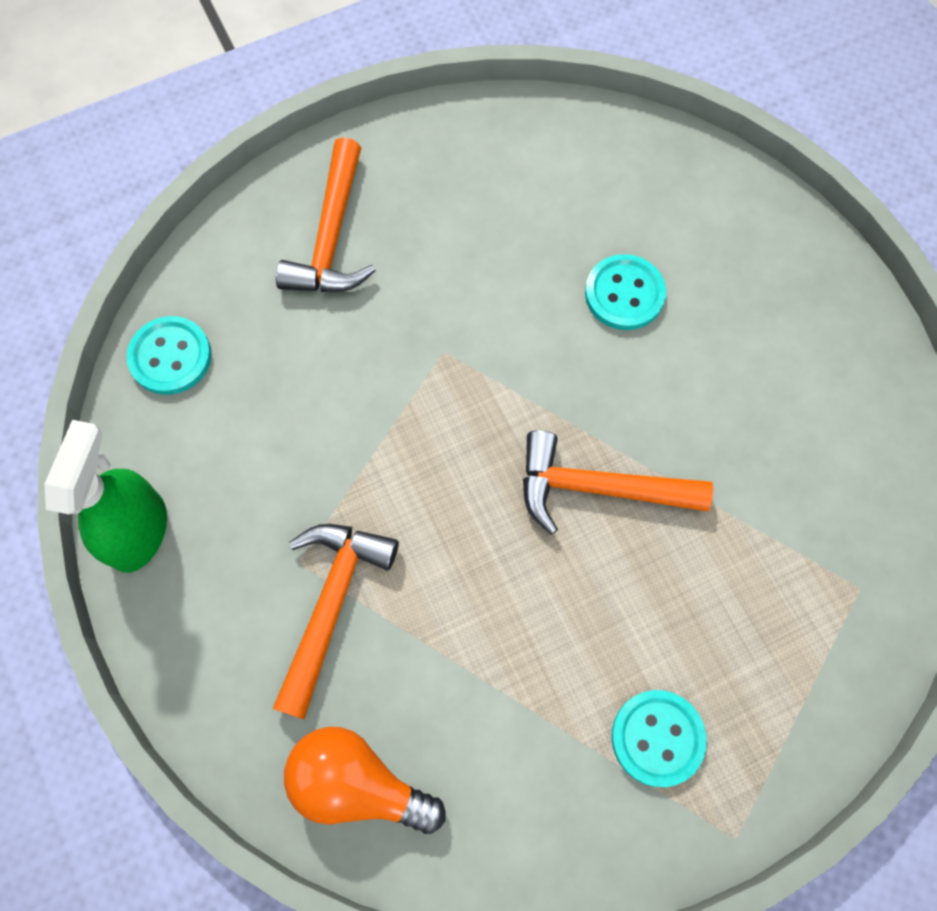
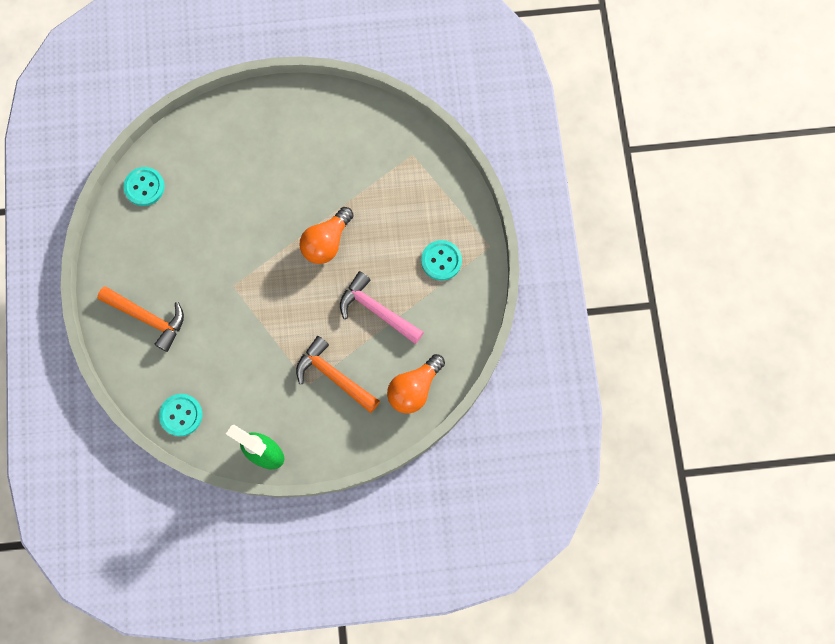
camera: 70 degrees left, 5 degrees up
(497, 640) = (377, 310): none -> pink hammer
(598, 488) = (326, 242): orange hammer -> orange light bulb
(624, 294) = (238, 193): turquoise button -> turquoise button (144, 187)

